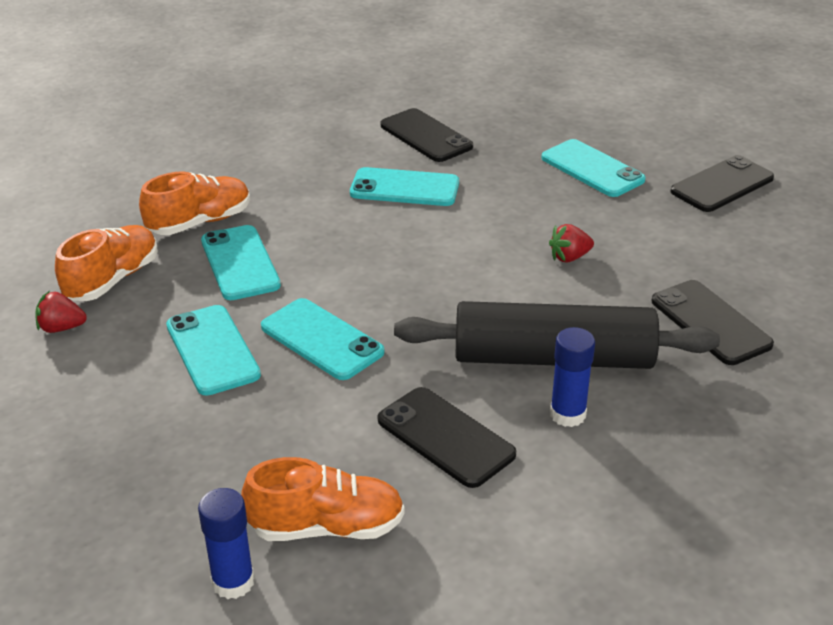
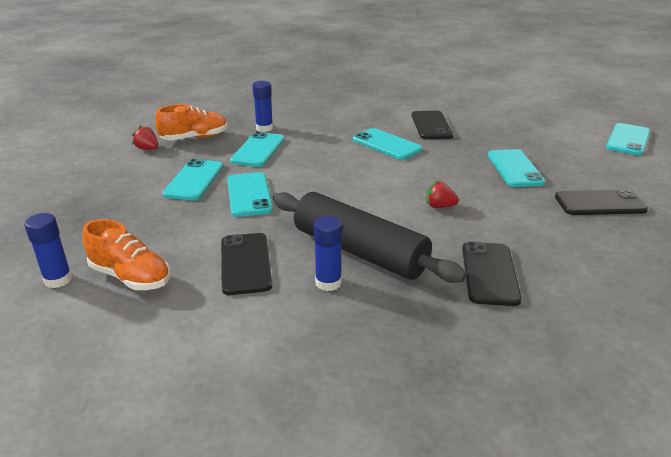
camera: 35 degrees right, 5 degrees down
(200, 222) = (264, 128): orange shoe -> blue glue stick
(665, 81) = (628, 140): none -> turquoise phone

